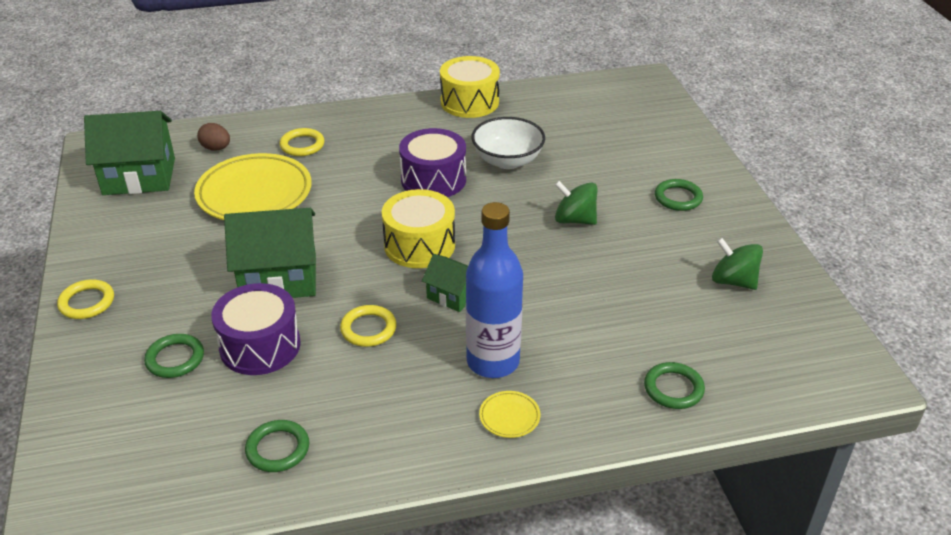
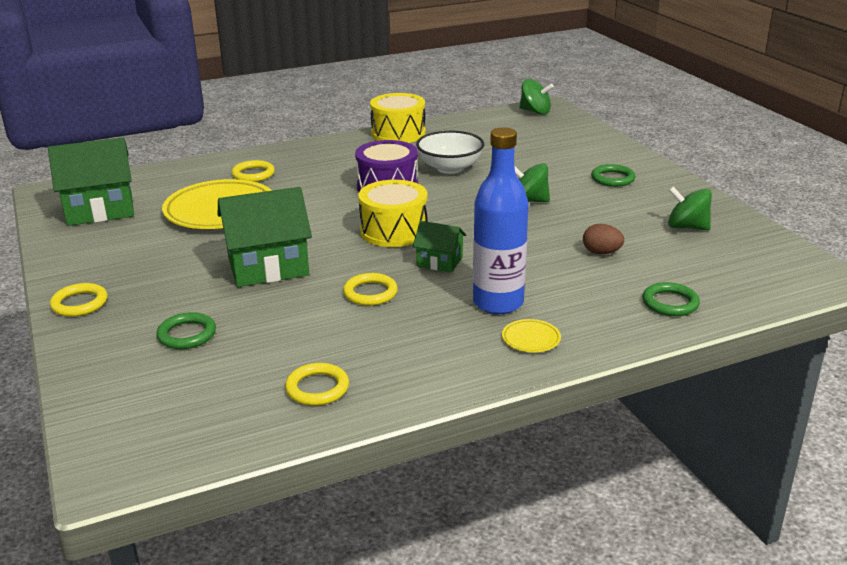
camera: 10 degrees left, 10 degrees down
(216, 148) = (170, 183): brown egg -> brown egg (601, 253)
(260, 346) = (269, 316): purple drum -> none
(278, 449) = (317, 388): green ring -> yellow ring
(628, 85) = (535, 112): none -> green spinning top

